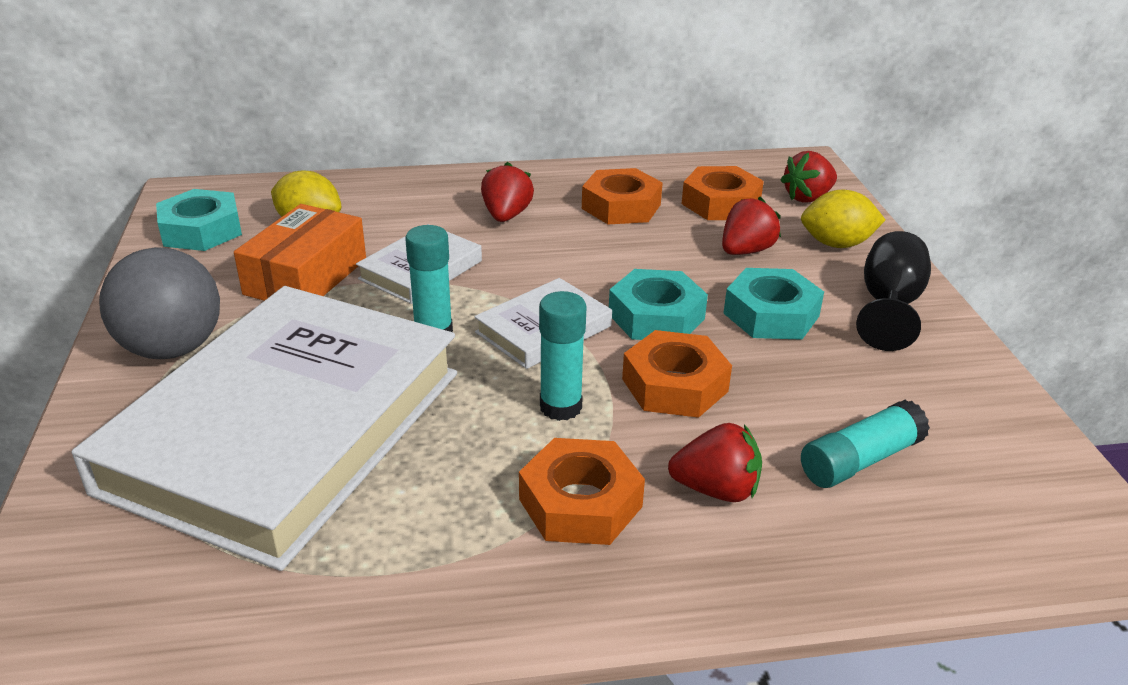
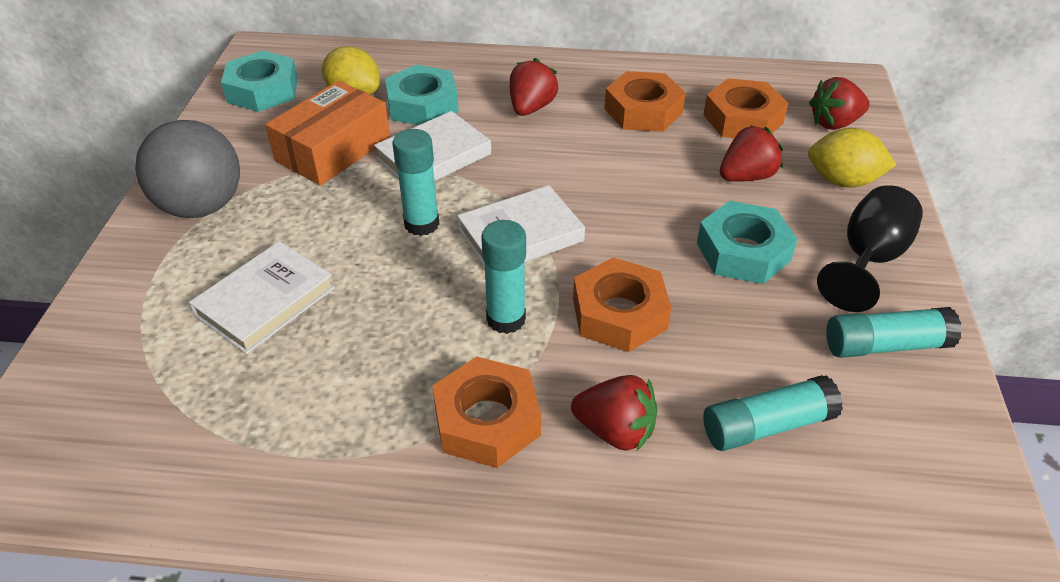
camera: 15 degrees right, 10 degrees up
(286, 429) = (265, 301): white book -> white book, size x0.42
(656, 316) = (630, 237): turquoise nut -> turquoise nut (422, 105)
(937, 375) = (885, 345): none -> turquoise glue stick

